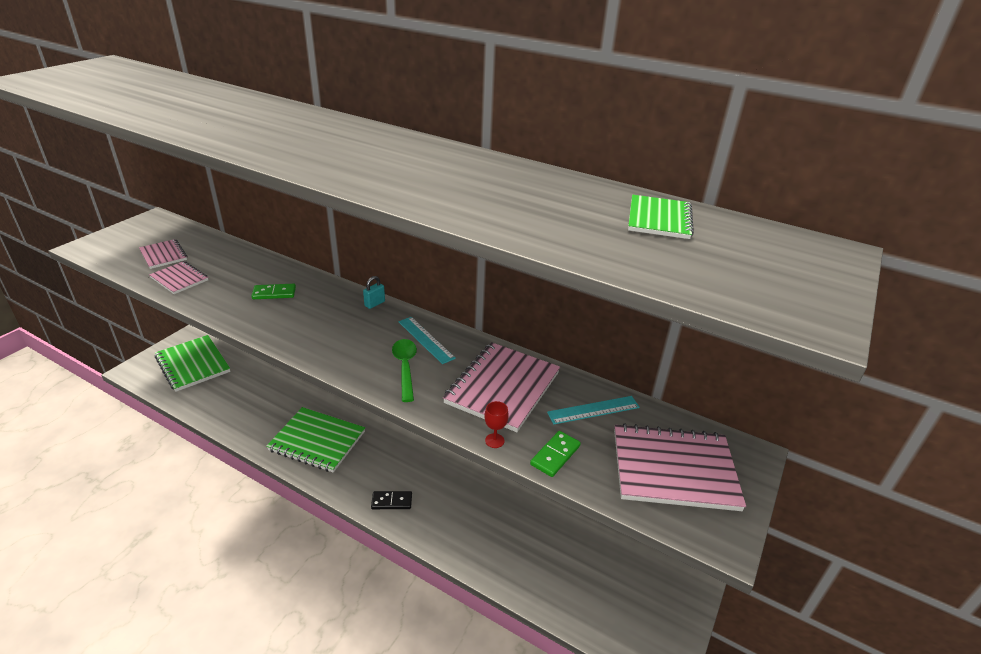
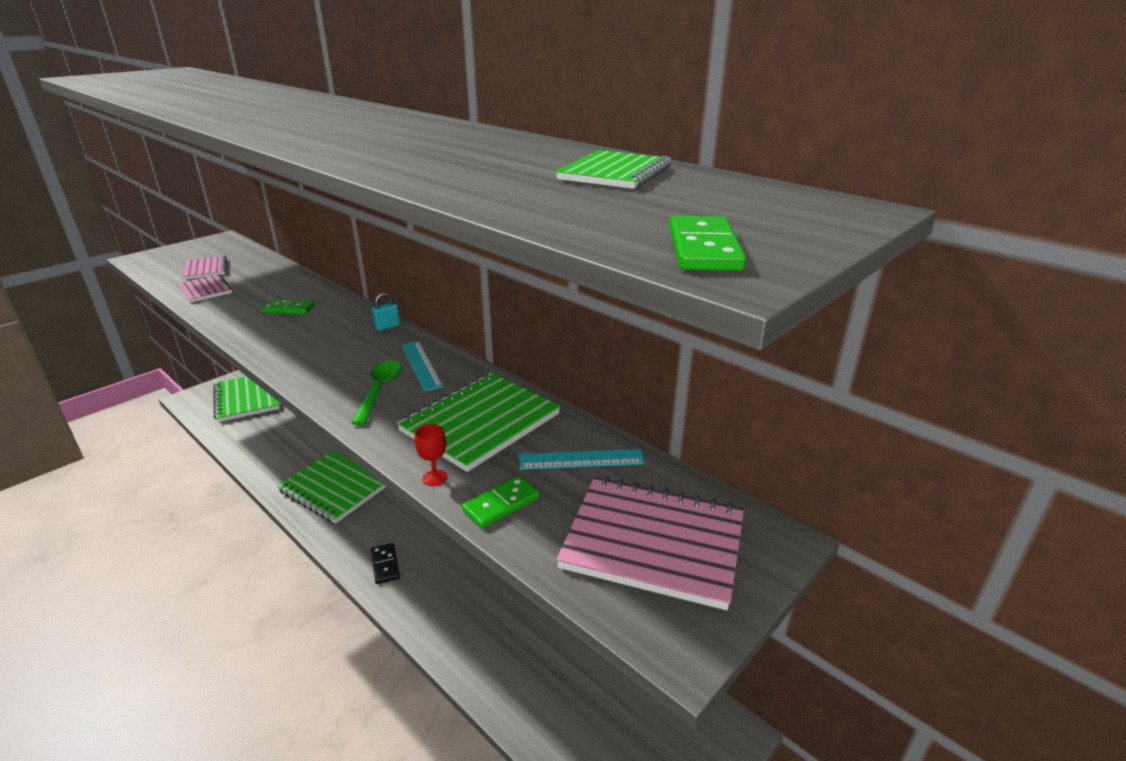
camera: 15 degrees right, 5 degrees down
(391, 501) = (385, 565): black domino -> black domino turned 60 degrees clockwise
(502, 387) = (480, 422): pink notebook -> green notebook
(786, 304) = (704, 249): none -> green domino

